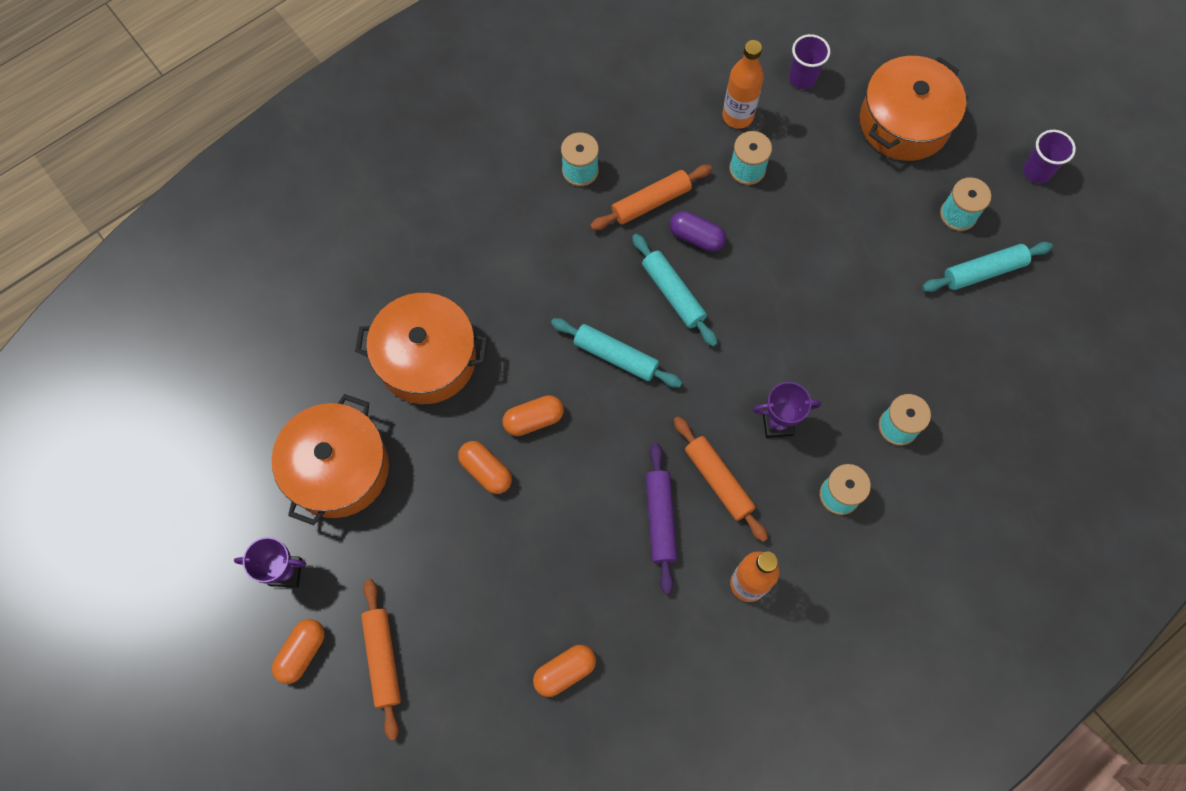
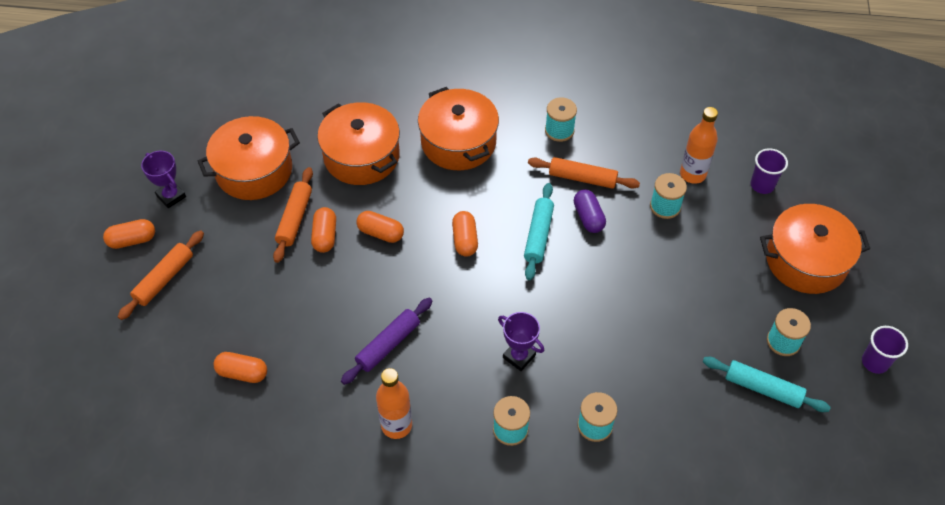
camera: 45 degrees right, 15 degrees down
(502, 262) = (458, 142): none -> orange pot
(615, 357) = (465, 240): turquoise rolling pin -> orange capsule
(718, 481) = (446, 355): orange rolling pin -> orange rolling pin (294, 219)

